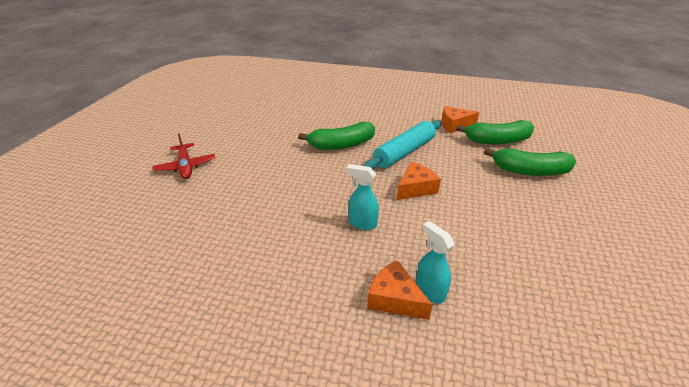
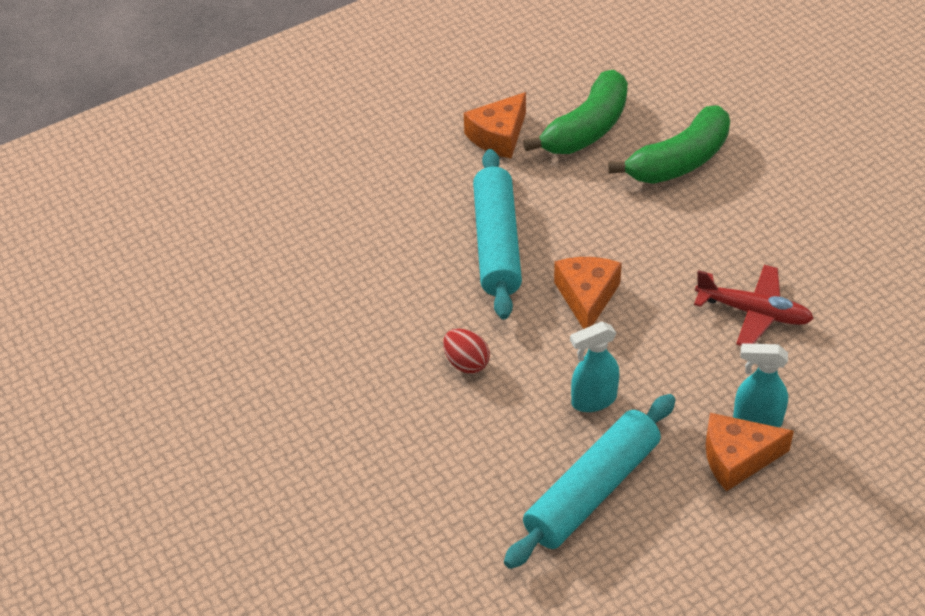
camera: 45 degrees left, 10 degrees up
(186, 166) = (224, 522): red plane -> red plane (754, 313)
(308, 254) = (591, 490): none -> turquoise rolling pin
(334, 178) = (466, 363): none -> red egg
(341, 145) = (393, 297): green banana -> none

